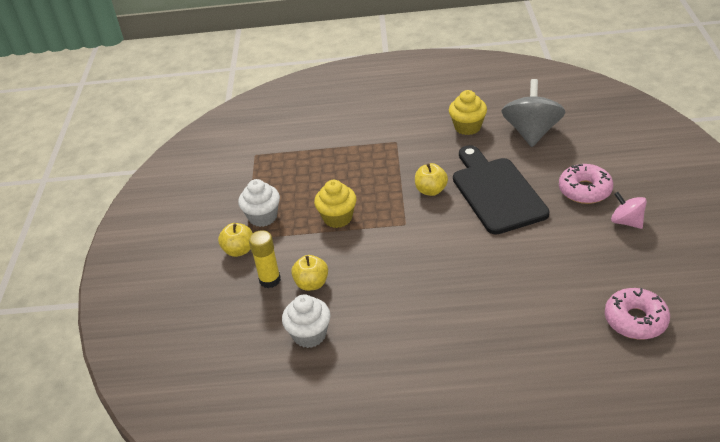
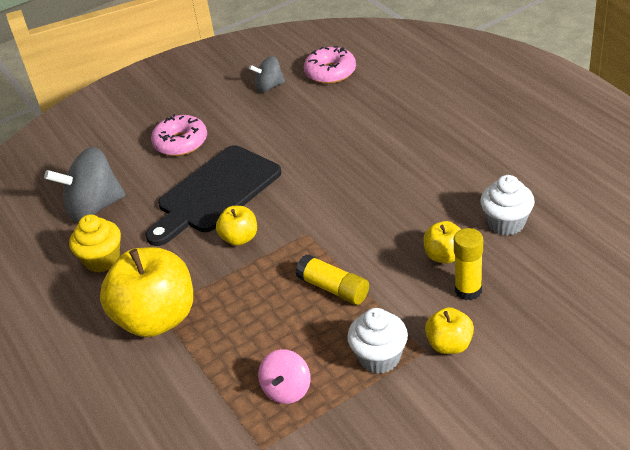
camera: 120 degrees left, 0 degrees up
(338, 218) = (333, 289): yellow cupcake -> yellow glue stick
(389, 139) = (157, 318): none -> yellow apple
(627, 222) = (214, 108): pink spinning top -> pink spinning top (287, 389)
(640, 267) = (269, 87): none -> grey spinning top

